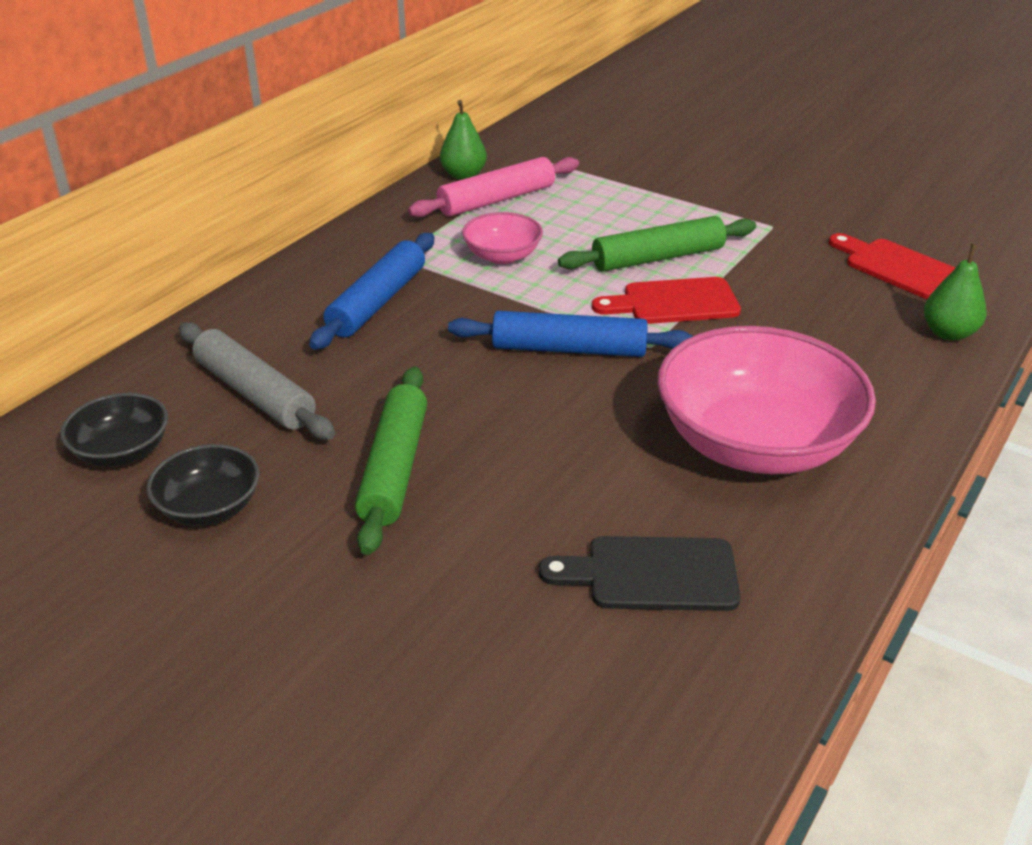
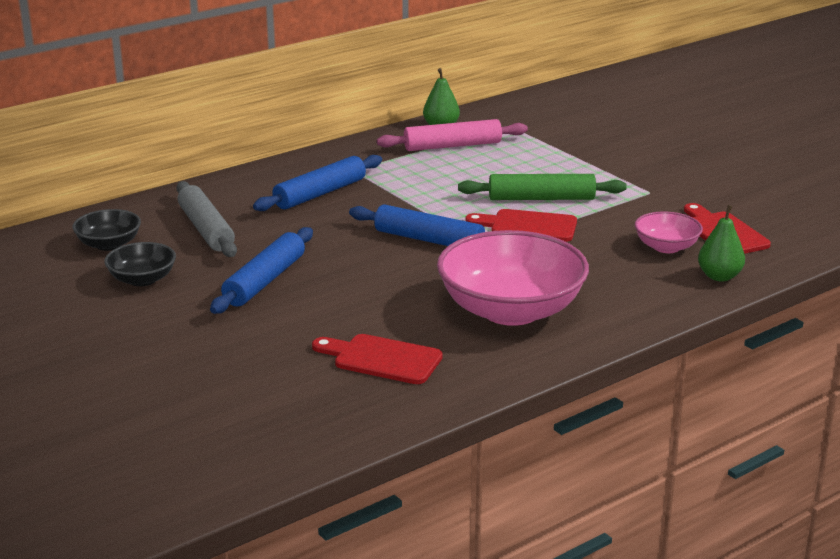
camera: 20 degrees right, 10 degrees down
(394, 468) = (264, 281): green rolling pin -> blue rolling pin
(502, 256) = (428, 180): pink bowl -> pink bowl (666, 247)
(652, 574) = (382, 359): black cutting board -> red cutting board

